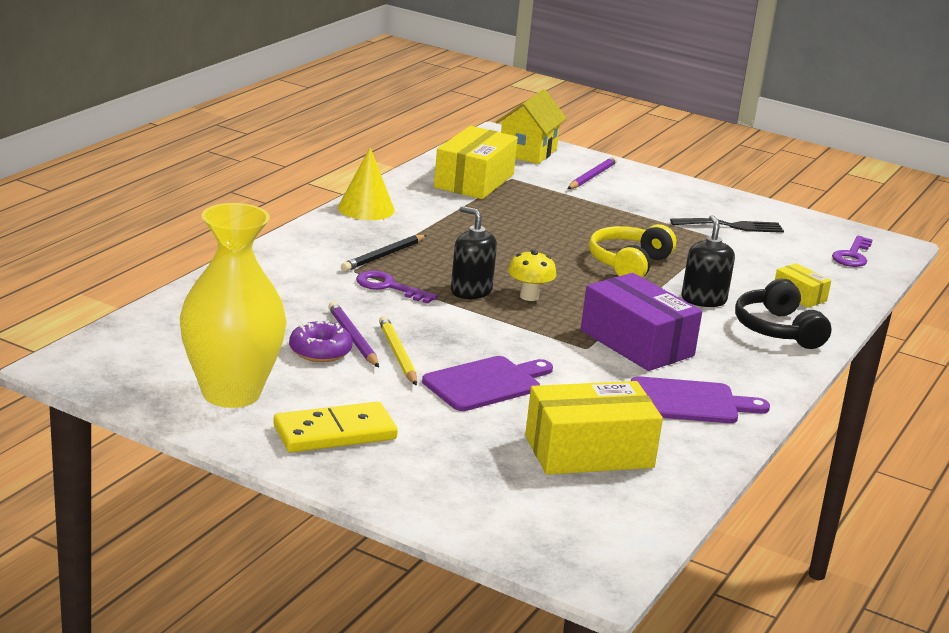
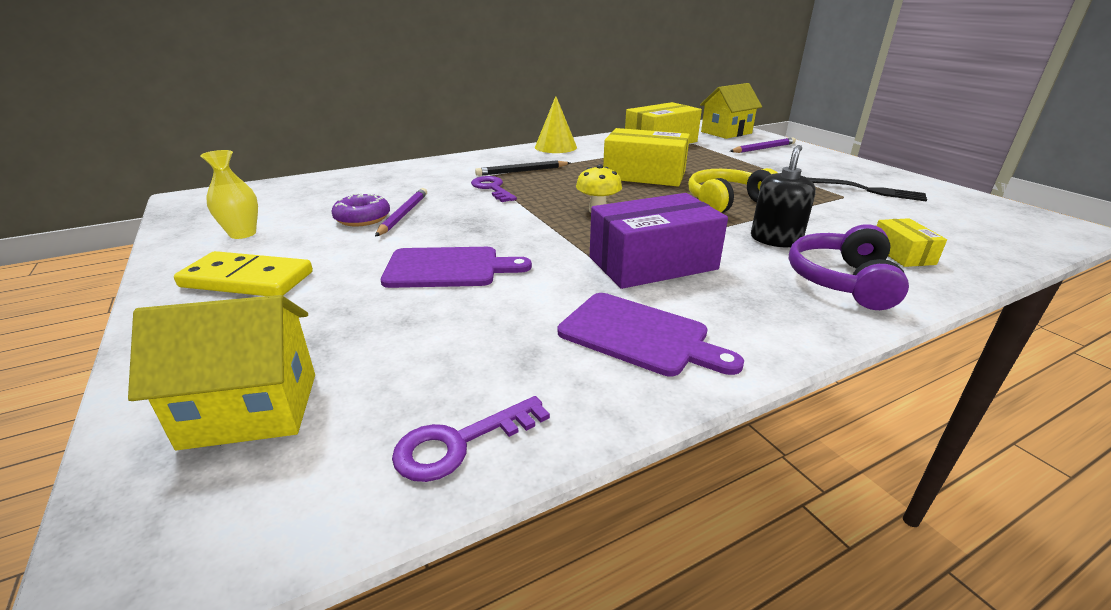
camera: 35 degrees right, 5 degrees up
(231, 393) = (243, 234): yellow vase -> yellow vase, size x0.48
(397, 354) = (416, 231): yellow pencil -> none
(471, 291) = (552, 200): black soap dispenser -> none
(519, 506) = (251, 410): none -> yellow house
(589, 452) = (438, 363): yellow box -> yellow box (644, 175)
(637, 343) = (652, 263): purple box -> purple box turned 75 degrees clockwise
(777, 330) = (842, 281): black headphones -> purple headphones
(852, 255) = (1003, 229): purple key -> purple key (459, 443)

